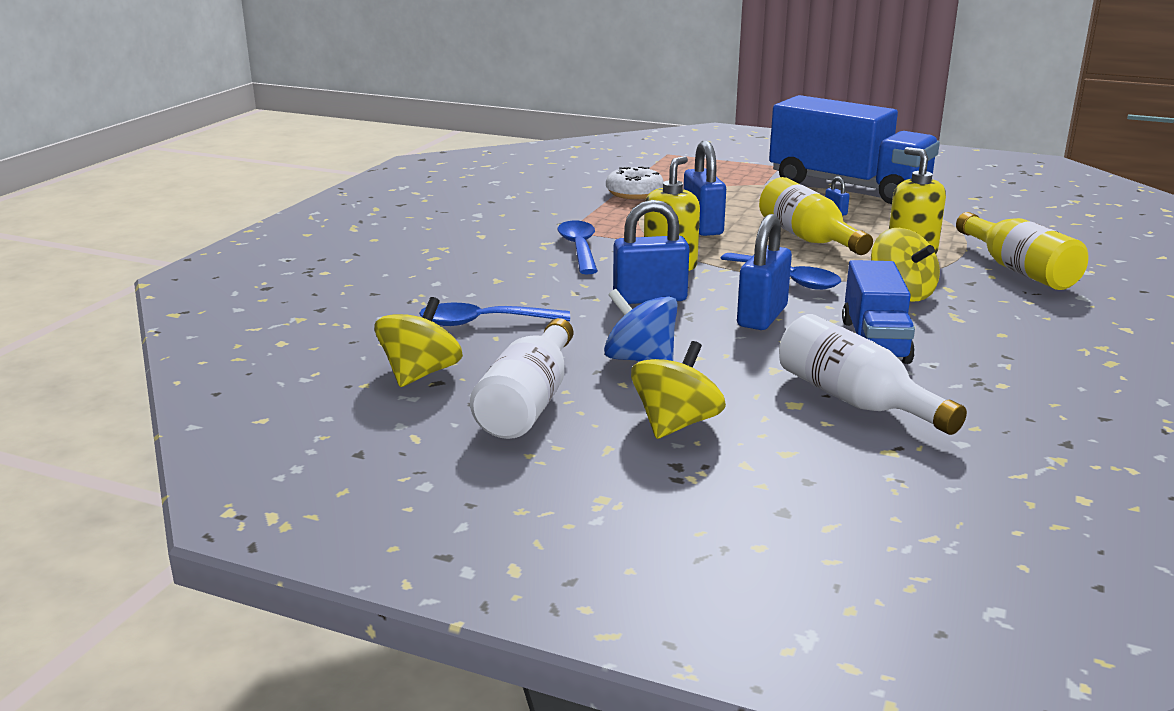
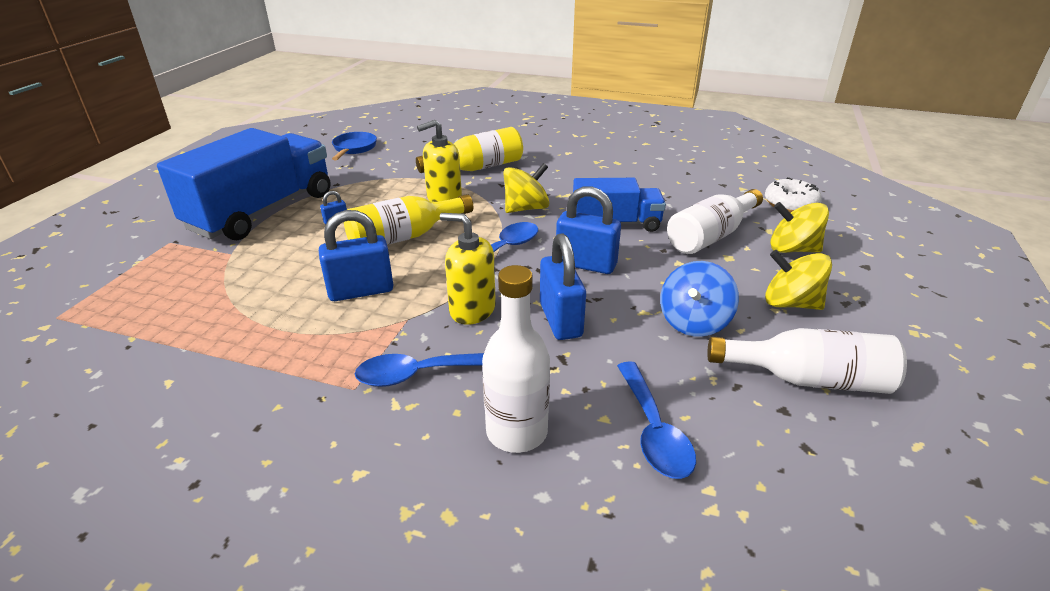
camera: 95 degrees left, 10 degrees up
(420, 374) = (798, 464): yellow spinning top -> yellow spinning top (792, 249)
(502, 277) = (517, 432): none -> white bottle
(634, 193) = (223, 339): white donut -> white donut (790, 204)
(1039, 210) = (354, 148): none -> blue pan

